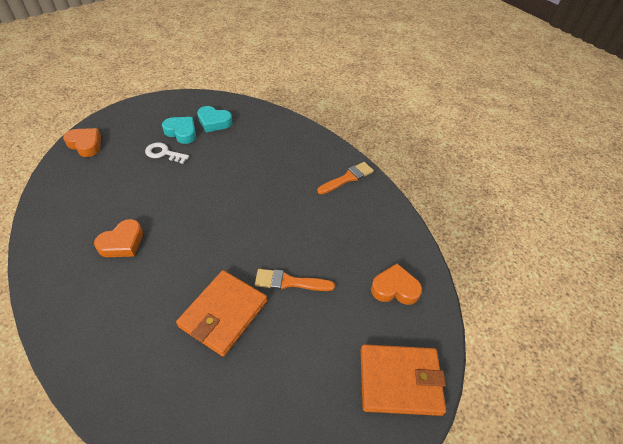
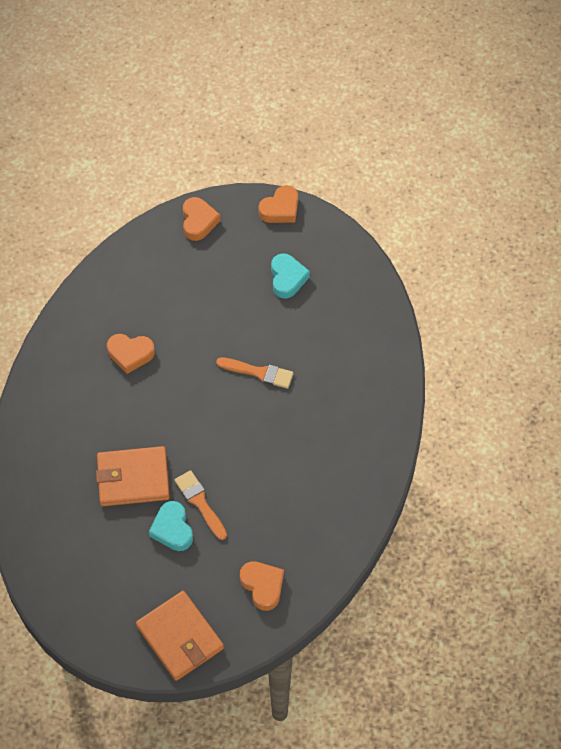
camera: 55 degrees right, 10 degrees up
(134, 108) = (280, 209): none -> orange heart
(163, 153) = (247, 290): white key -> none
(214, 122) = (329, 291): turquoise heart -> turquoise heart (172, 529)
(347, 178) = (363, 466): orange brush -> orange brush (259, 373)

